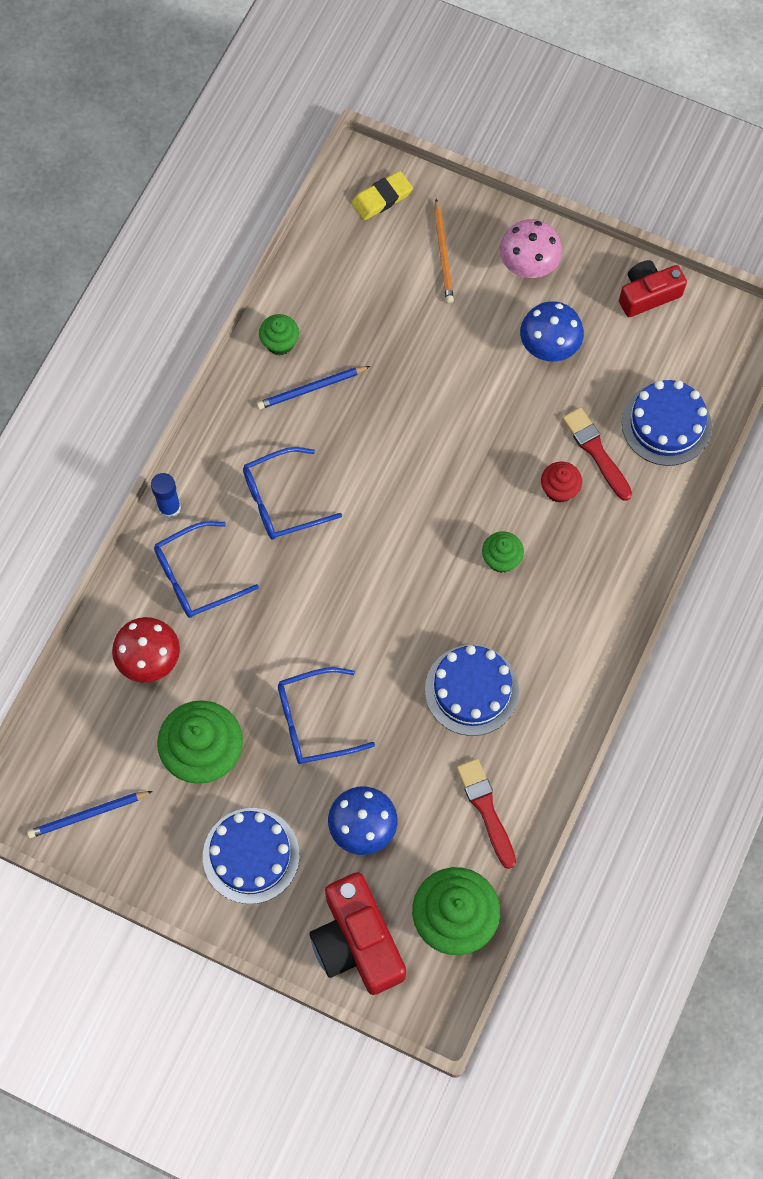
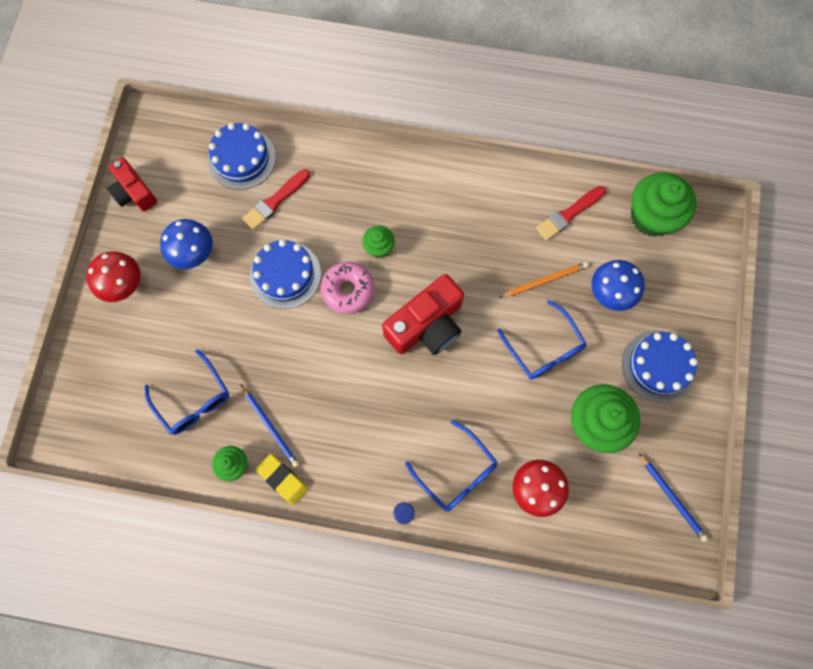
camera: 105 degrees left, 5 degrees up
(282, 500) = (374, 423): blue glasses -> blue glasses (193, 399)
(357, 942) = (691, 276): red camera -> red camera (427, 325)
(382, 198) = (80, 416): yellow eraser -> yellow eraser (282, 479)
(443, 254) = (125, 353): orange pencil -> orange pencil (544, 280)
(454, 510) = (348, 290): none -> pink donut
(471, 690) = (485, 244): blue cake -> blue cake (285, 274)
(528, 265) = (124, 285): pink mushroom -> red mushroom
(559, 489) = (312, 220): red cupcake -> none

